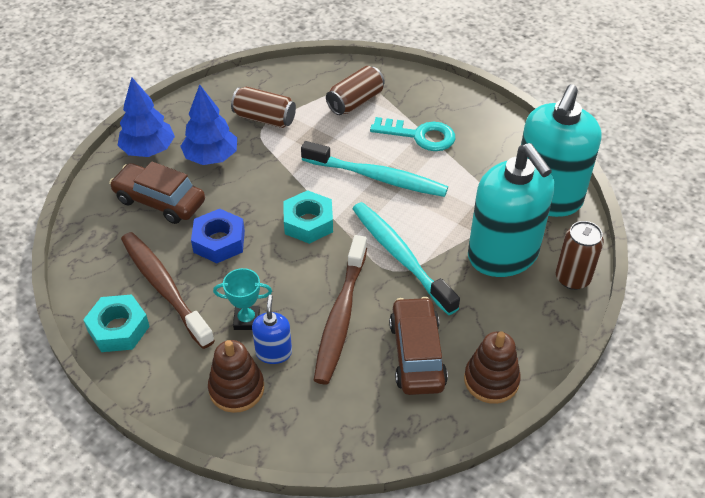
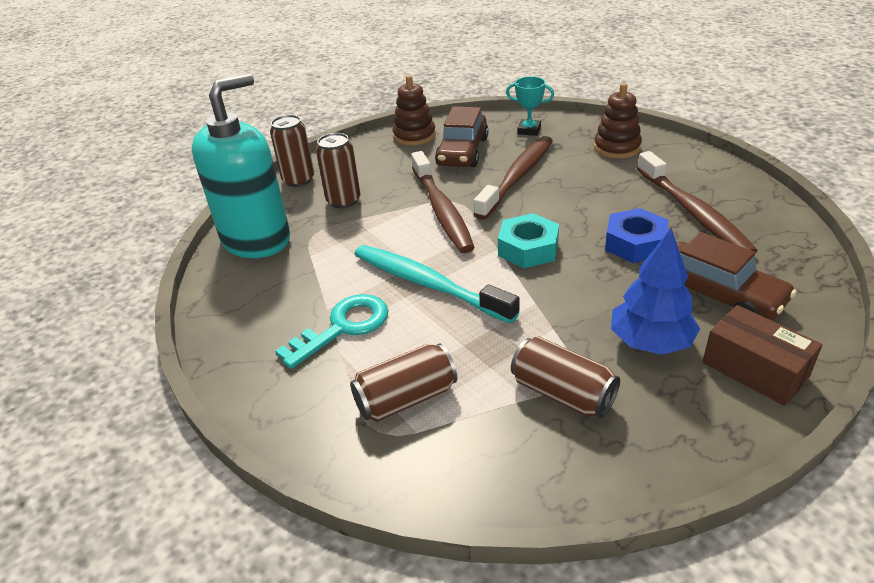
camera: 160 degrees left, 10 degrees down
(118, 329) = (733, 189): turquoise nut -> none
(148, 150) = (755, 369): blue tree -> brown box
(247, 320) = (606, 183): turquoise trophy -> turquoise trophy (529, 130)
(274, 352) = (583, 163): blue soap dispenser -> none
(400, 256) = (441, 210): turquoise toothbrush -> brown toothbrush
(420, 136) = (343, 327): turquoise key -> turquoise key turned 105 degrees clockwise
(503, 255) = (343, 200): turquoise soap dispenser -> brown can

